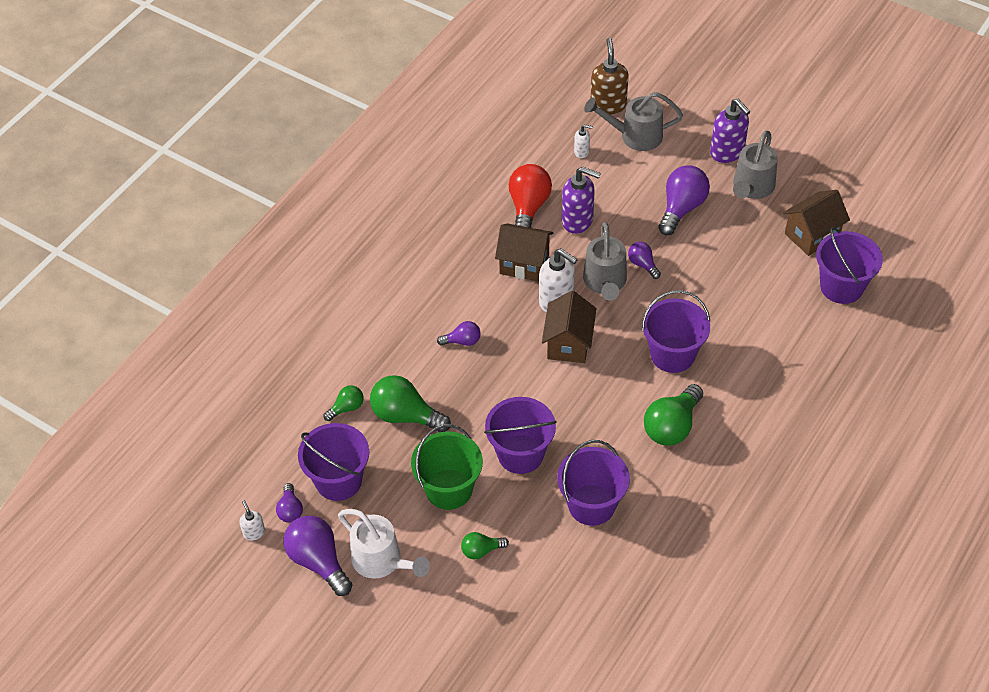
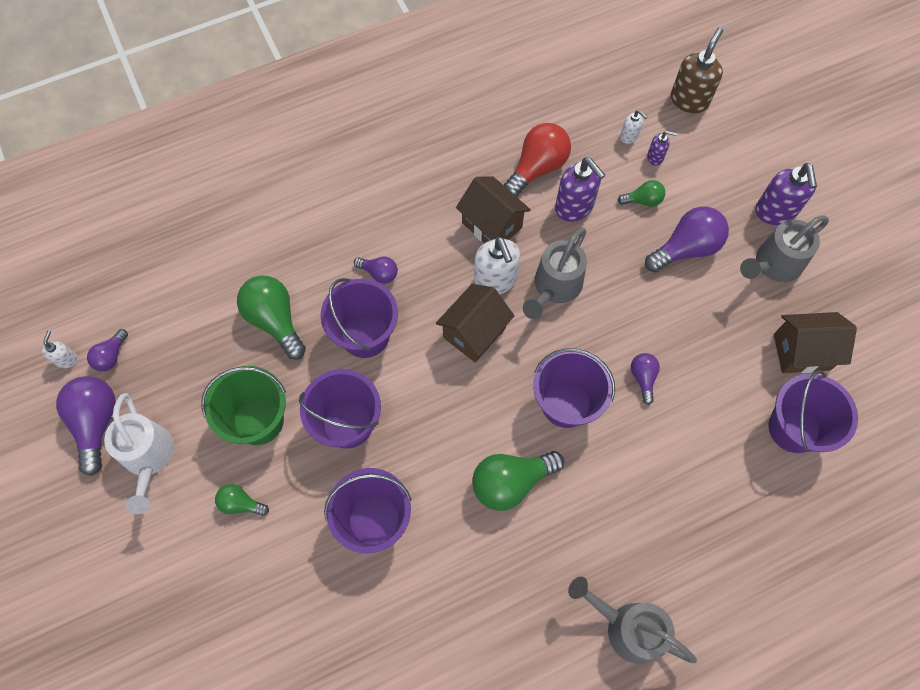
camera: 30 degrees right, 15 degrees up
(338, 480) = (172, 351): purple bucket -> purple bucket (365, 335)
(346, 408) = (231, 282): green light bulb -> green light bulb (643, 200)
(612, 157) = (655, 157): none -> purple soap dispenser
(634, 136) = (692, 146): grey watering can -> grey watering can (626, 627)
(643, 264) = (605, 288): purple light bulb -> purple light bulb (643, 378)

